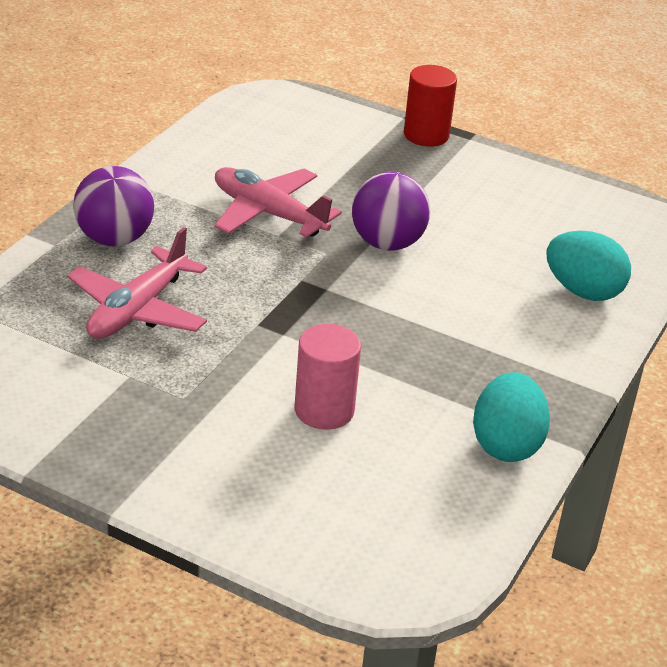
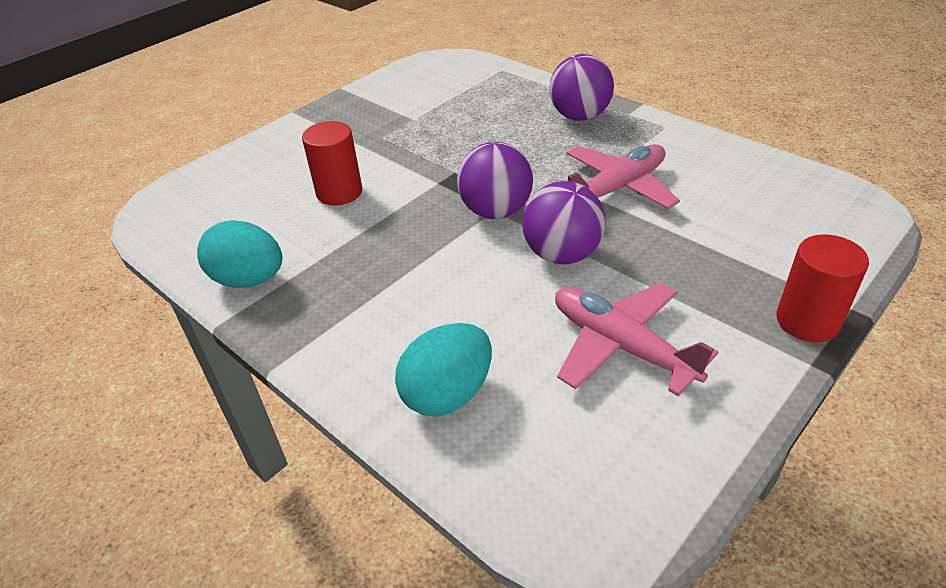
camera: 110 degrees right, 5 degrees up
(138, 310) = (486, 123): pink plane -> pink plane (621, 346)
(324, 410) = (339, 192): pink cylinder -> red cylinder
(329, 287) = (496, 211): none -> purple ball

